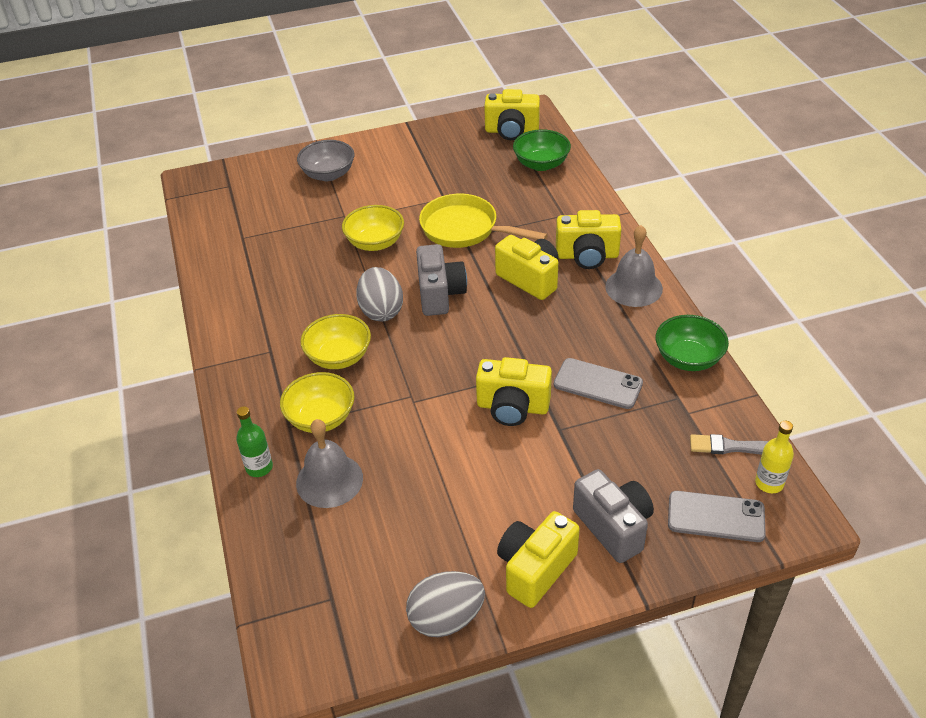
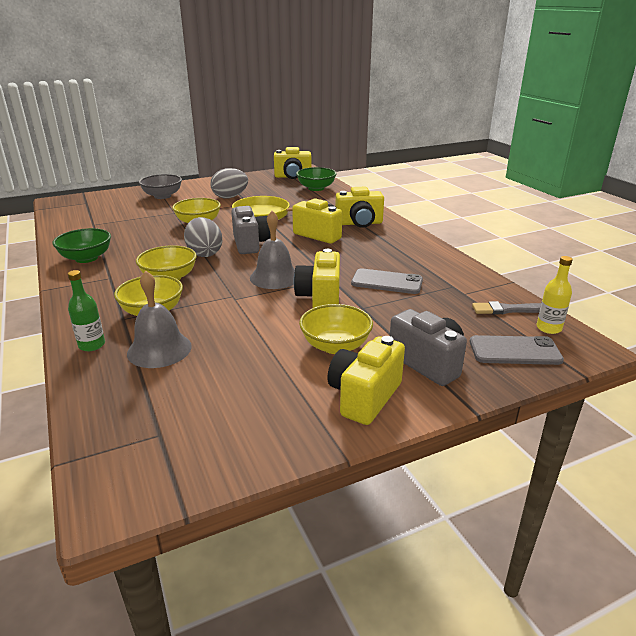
camera: 10 degrees left, 15 degrees down
(446, 618) = (282, 441): grey egg -> grey egg (230, 197)
(512, 407) = (320, 297): yellow camera -> yellow camera turned 90 degrees clockwise
(517, 491) = (335, 346): none -> yellow bowl
(634, 287) = (398, 235): grey bell -> grey bell (275, 277)
(688, 358) = (452, 266): green bowl -> green bowl (86, 258)

